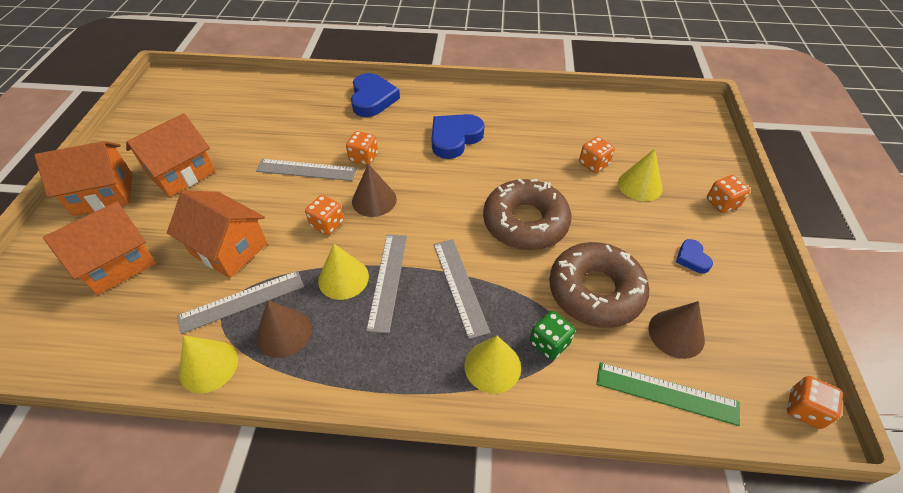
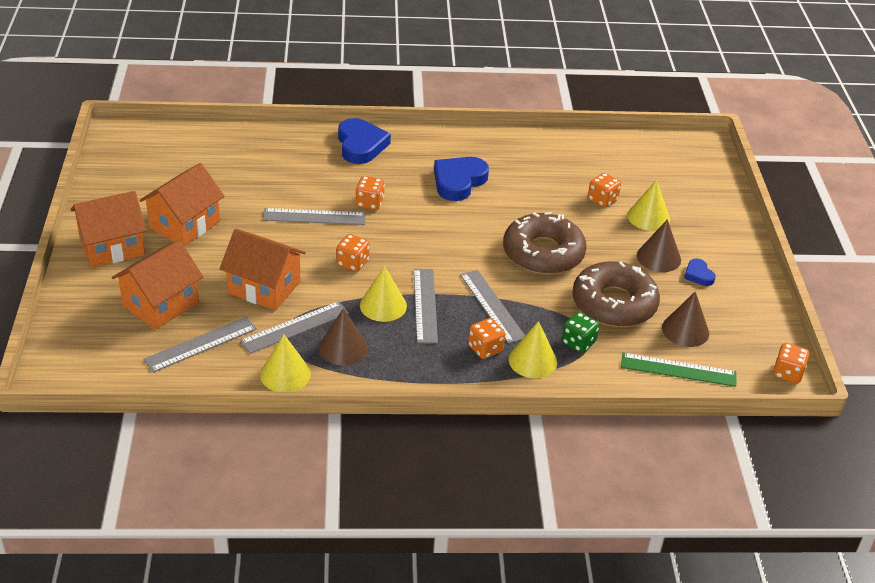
camera: 10 degrees left, 10 degrees down
(135, 317) = (201, 344): none -> grey ruler
(374, 200) = (392, 241): brown cone -> brown cone (658, 257)
(722, 203) = (726, 229): orange dice -> orange dice (485, 349)

